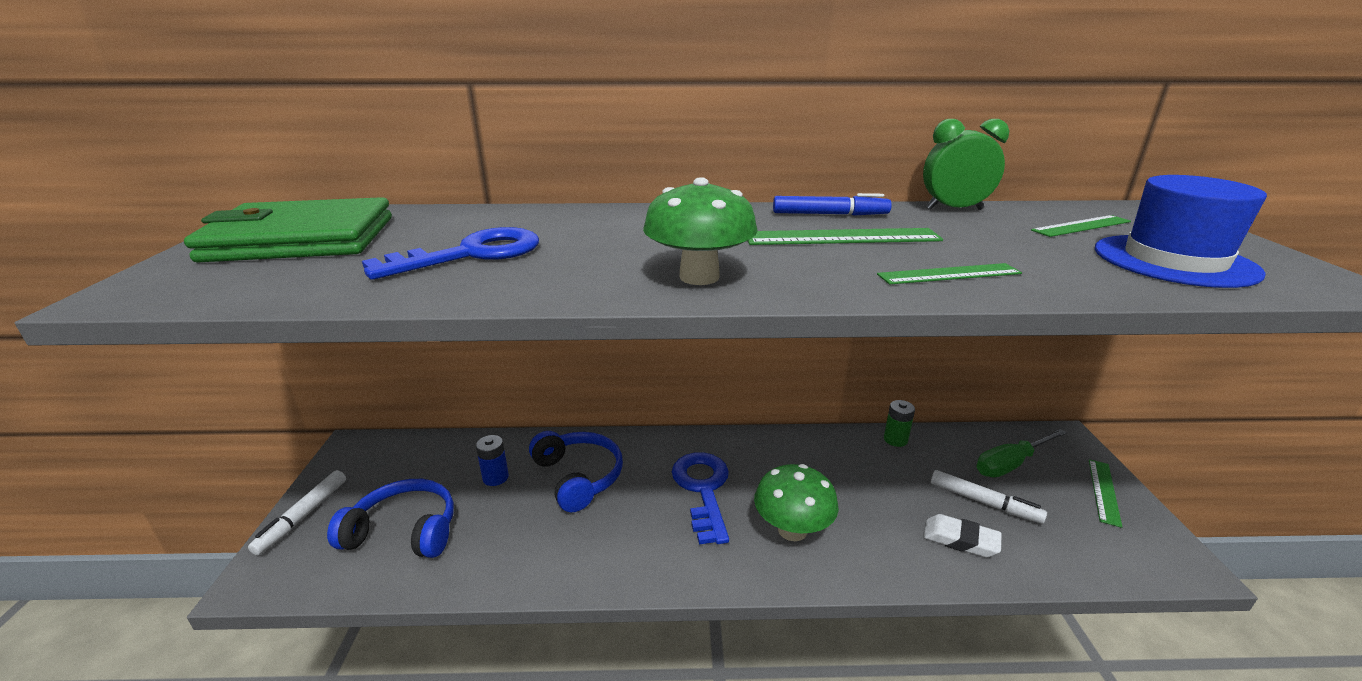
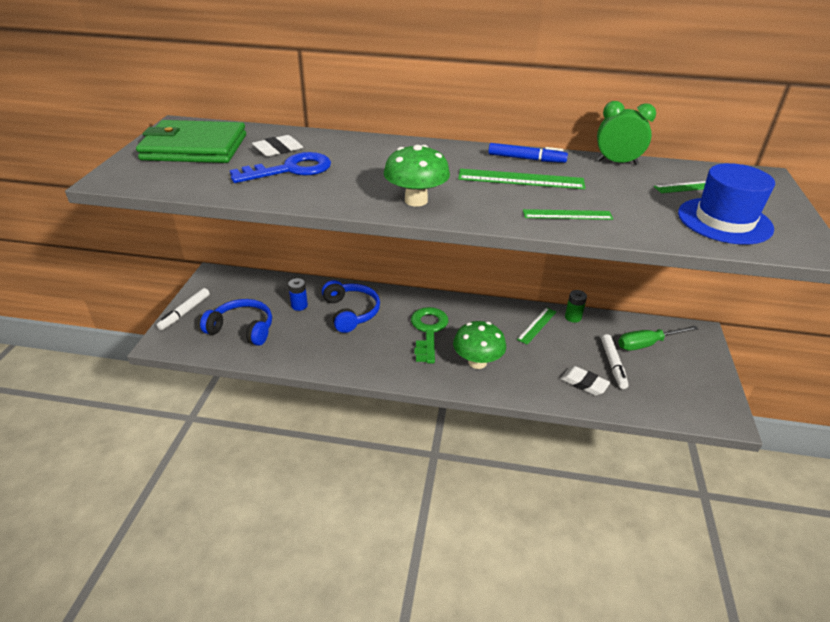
camera: 10 degrees right, 10 degrees up
(447, 231) = (278, 150): none -> white eraser
(703, 490) = (428, 331): blue key -> green key
(984, 502) = (613, 364): white marker -> white marker turned 45 degrees clockwise
(1104, 491) = (703, 370): green ruler -> green ruler (537, 325)

